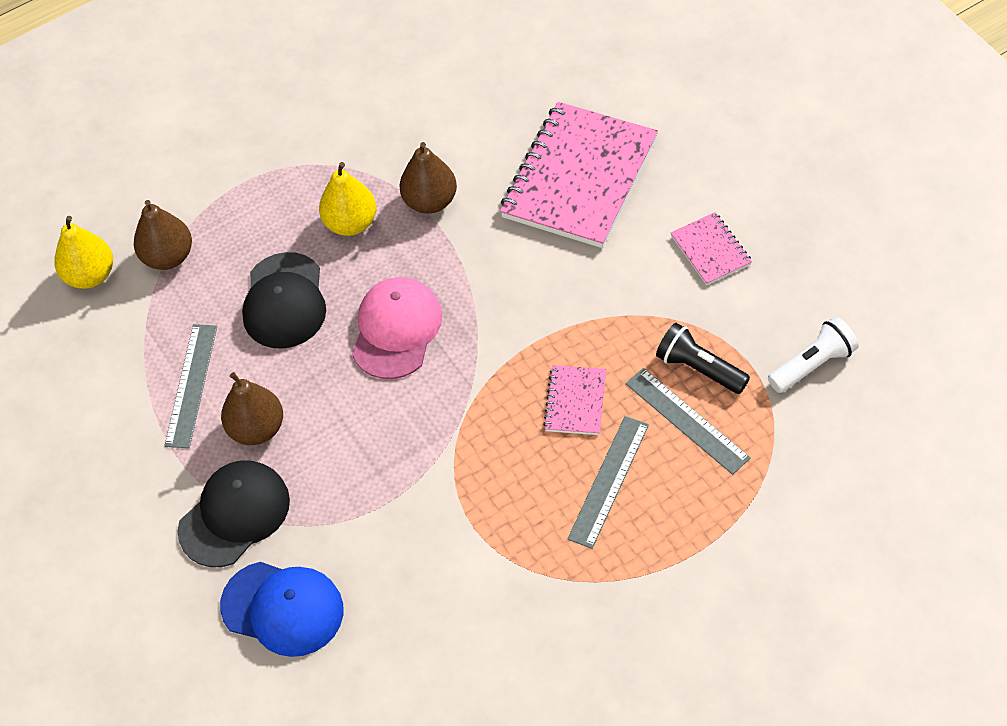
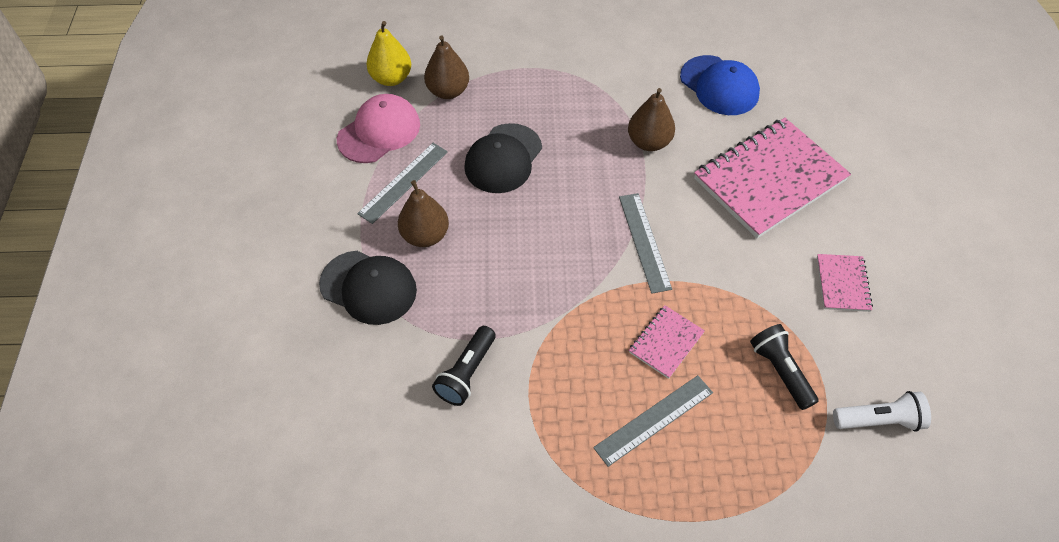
camera: 25 degrees right, 0 degrees up
(234, 515) = (368, 287): black cap -> black cap turned 45 degrees clockwise
(283, 608) = (353, 375): blue cap -> blue cap (719, 86)
(351, 223) = (583, 129): yellow pear -> none
(396, 330) = (567, 218): pink cap -> pink cap (379, 132)
(397, 541) = (466, 373): none -> black flashlight
(687, 420) = (746, 407): grey ruler -> grey ruler (644, 241)

